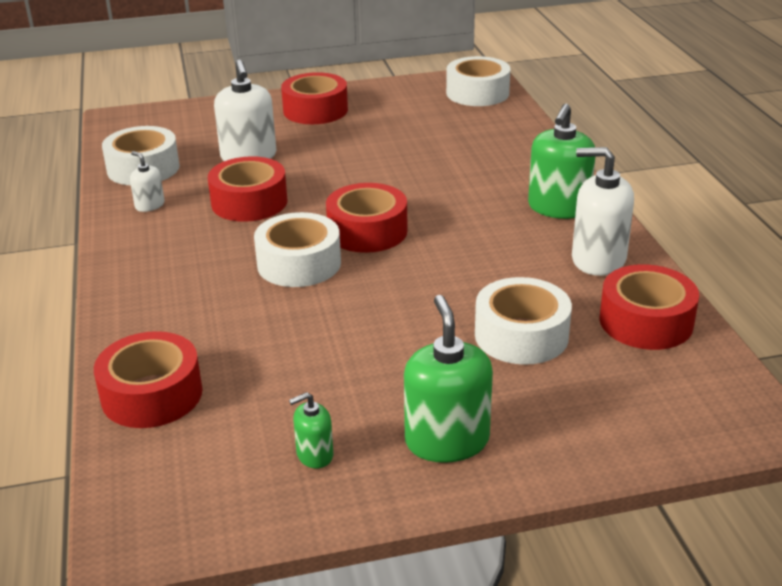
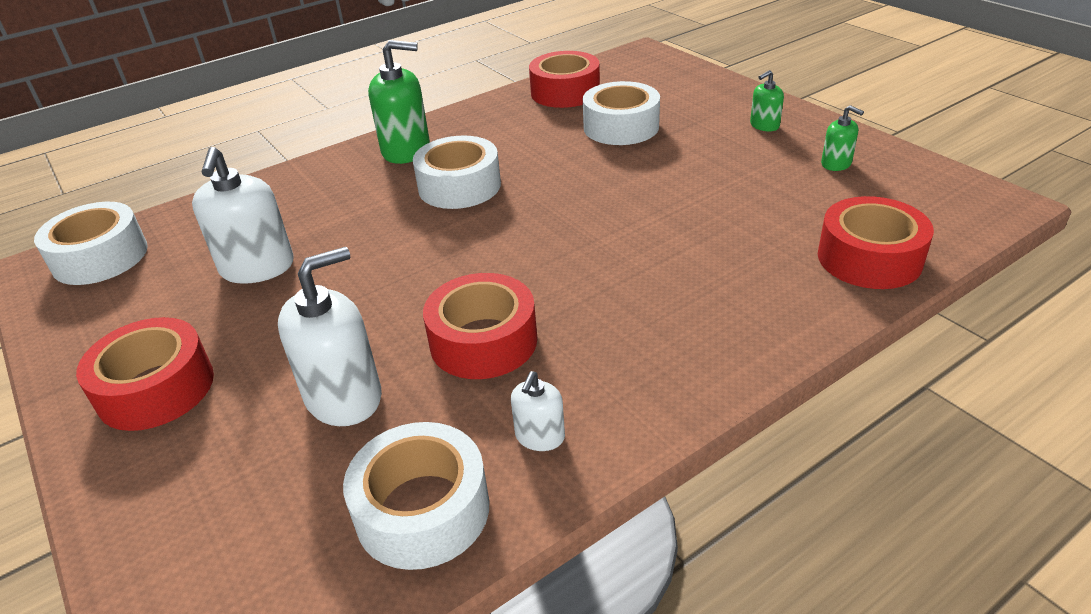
camera: 110 degrees left, 5 degrees up
(299, 263) = (597, 254): white tape -> white tape (459, 186)
(367, 231) = (506, 234): red tape -> none
(447, 441) = (764, 125): green soap dispenser -> green soap dispenser, size x0.52
(598, 259) = (489, 120): white soap dispenser -> white soap dispenser (257, 267)

